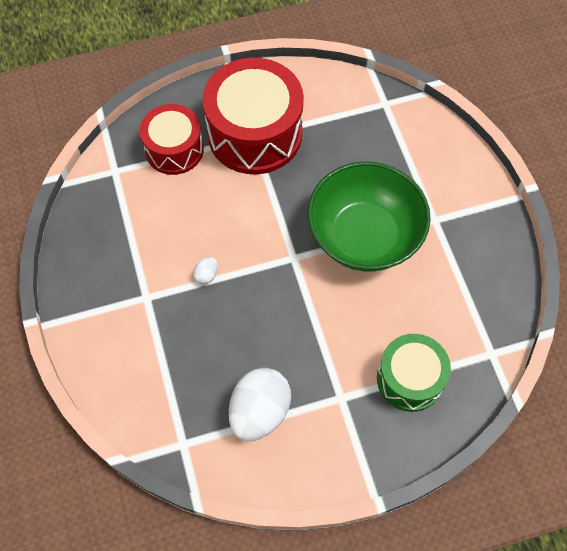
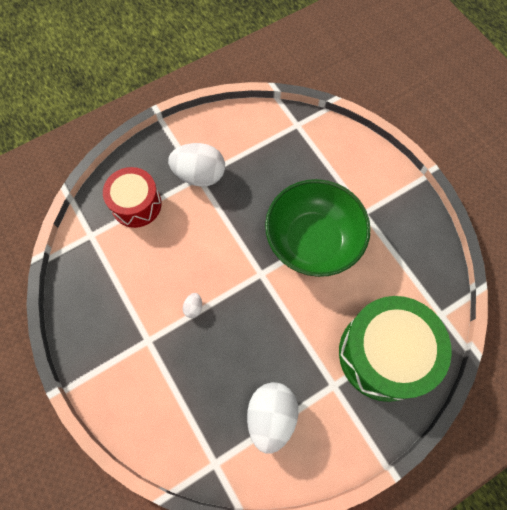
camera: 15 degrees left, 5 degrees up
(255, 133) = (199, 175): red drum -> white egg
(409, 379) = (384, 354): green drum -> green drum, size x1.64

